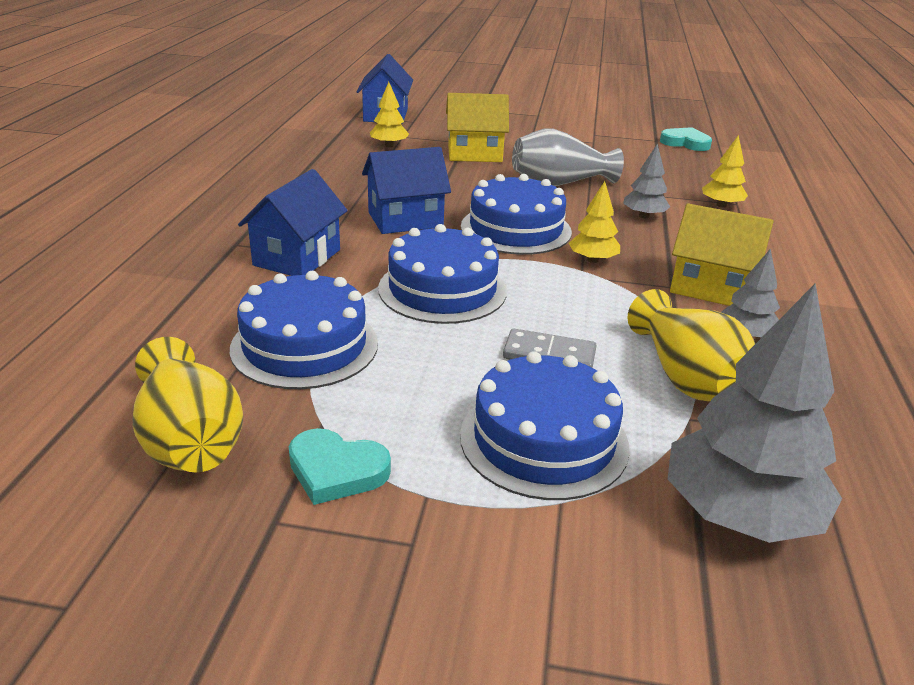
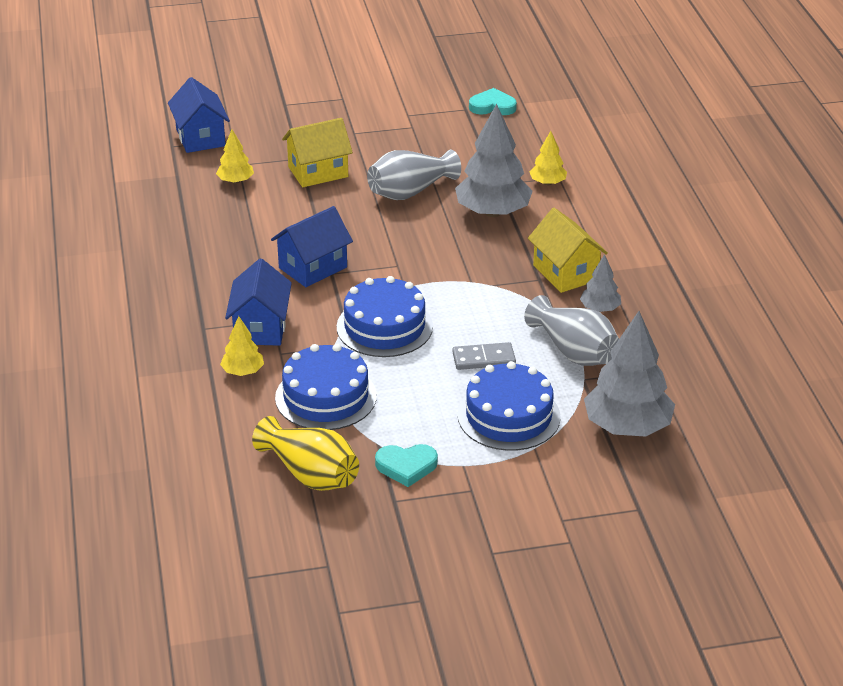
camera: 20 degrees left, 5 degrees up
(516, 229) = (403, 254): blue cake -> none
(592, 260) = (474, 269): yellow tree -> yellow tree (243, 371)
(644, 216) = (493, 212): grey tree -> grey tree, size x1.99
(687, 378) = (574, 351): yellow vase -> grey vase
(710, 287) = (565, 273): yellow house -> yellow house turned 60 degrees clockwise

